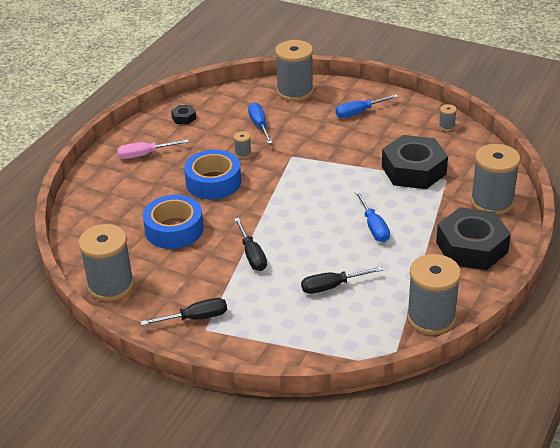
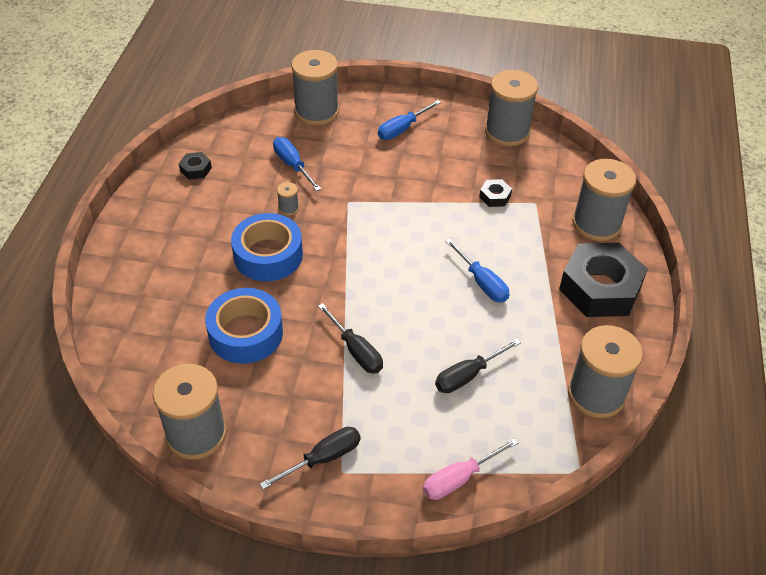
camera: 20 degrees left, 10 degrees up
(145, 155) = (166, 231): pink screwdriver -> pink screwdriver (459, 478)
(413, 170) = (495, 196): black nut -> black nut, size x0.42
(446, 126) = (507, 132): grey spool -> grey spool, size x2.41

